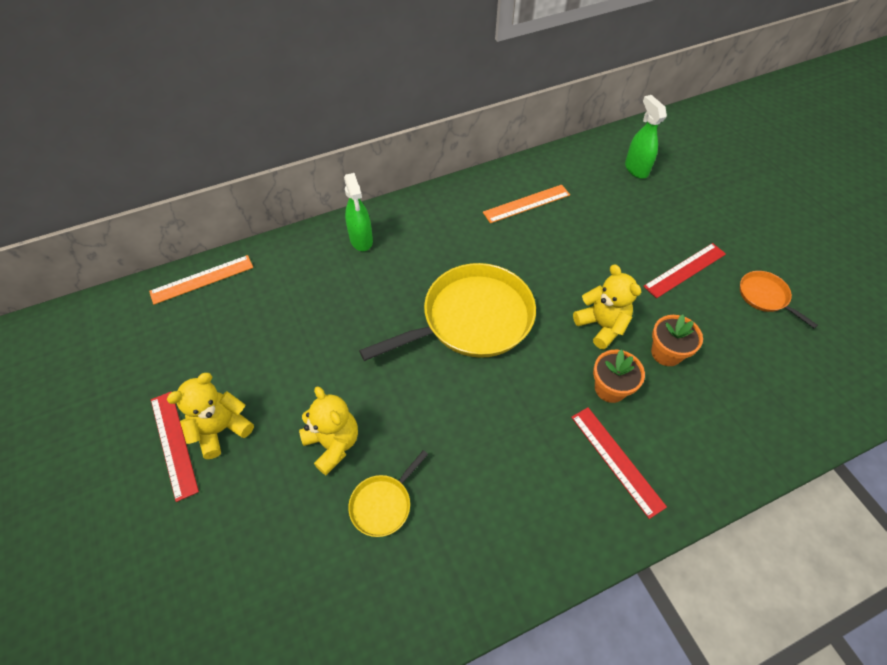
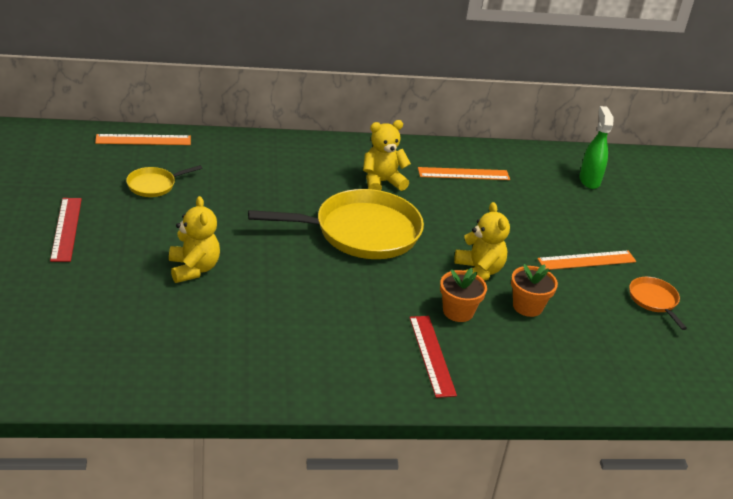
camera: 15 degrees right, 20 degrees down
(221, 429) = (108, 232): yellow teddy bear -> yellow teddy bear (382, 182)
(361, 240) = (294, 154): green spray bottle -> none
(383, 504) = (213, 315): yellow pan -> yellow pan (154, 185)
(685, 270) = (587, 260): red ruler -> orange ruler

